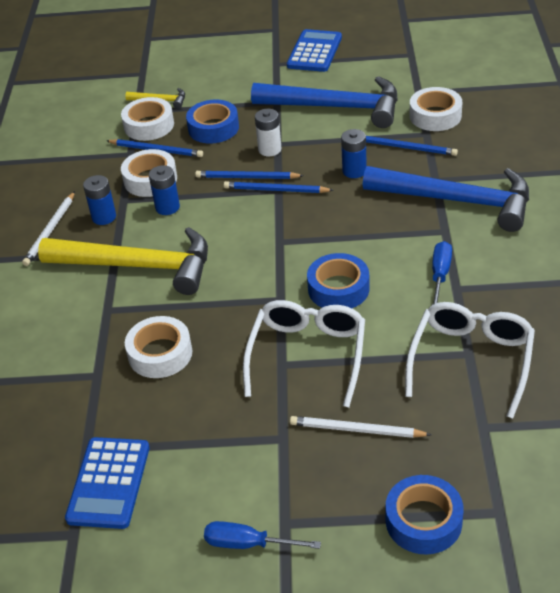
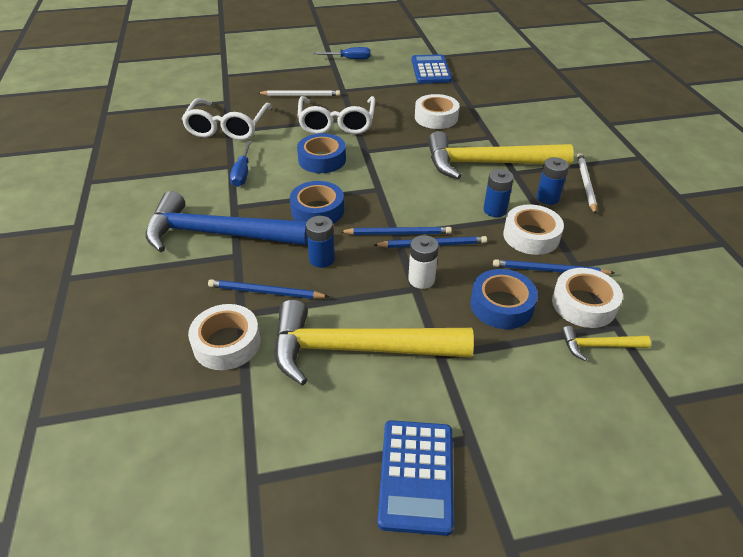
camera: 165 degrees right, 0 degrees up
(335, 107) = (358, 349): blue hammer -> yellow hammer
(423, 521) = (264, 70): blue tape -> blue tape (317, 210)

